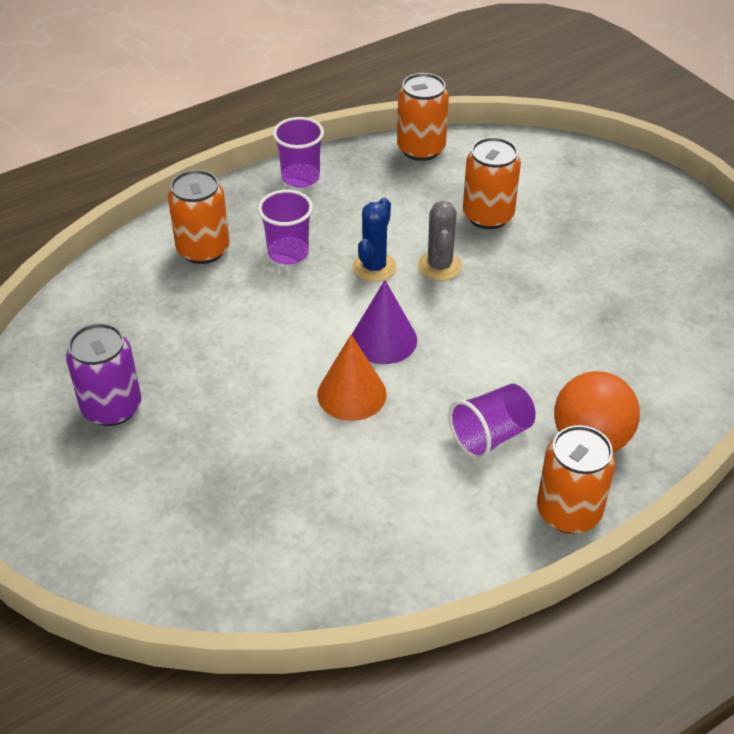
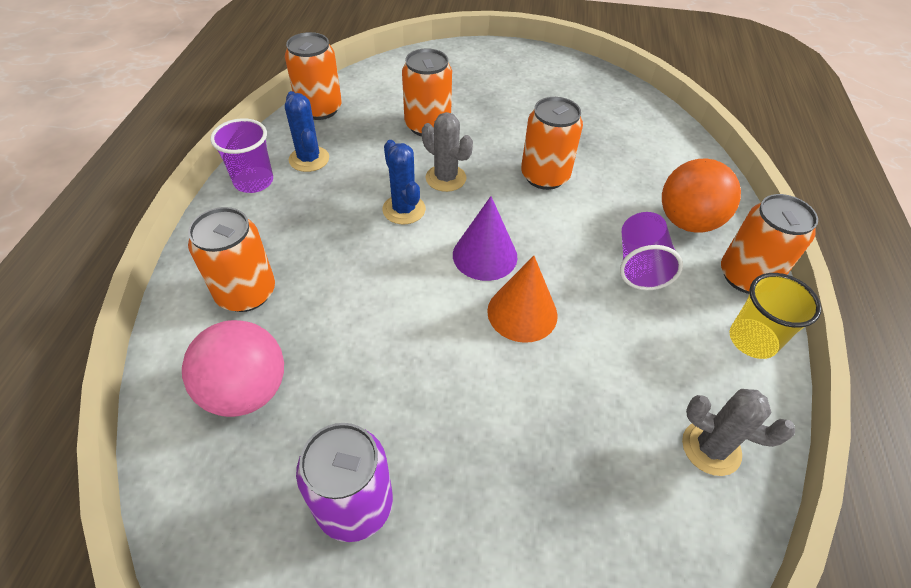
camera: 50 degrees left, 5 degrees up
(134, 306) = (246, 391): none -> pink ball
(288, 253) = (324, 244): purple cup -> none
(346, 567) = (711, 448): none -> grey cactus
(359, 185) = (309, 159): none -> blue cactus
(492, 548) = (752, 340): none -> yellow cup
(523, 319) = (544, 176): none -> orange can

